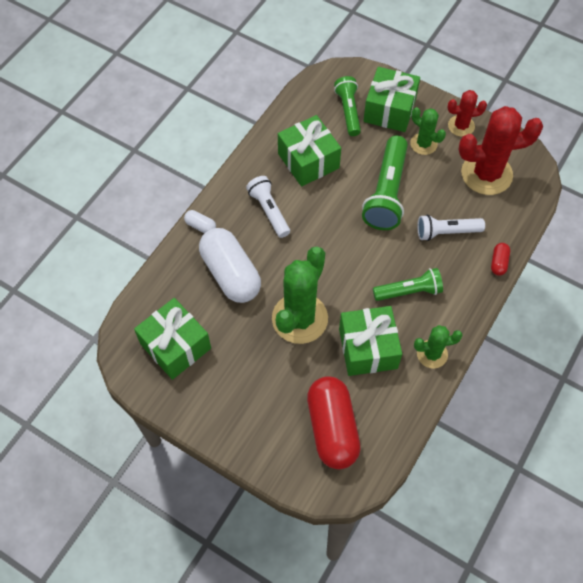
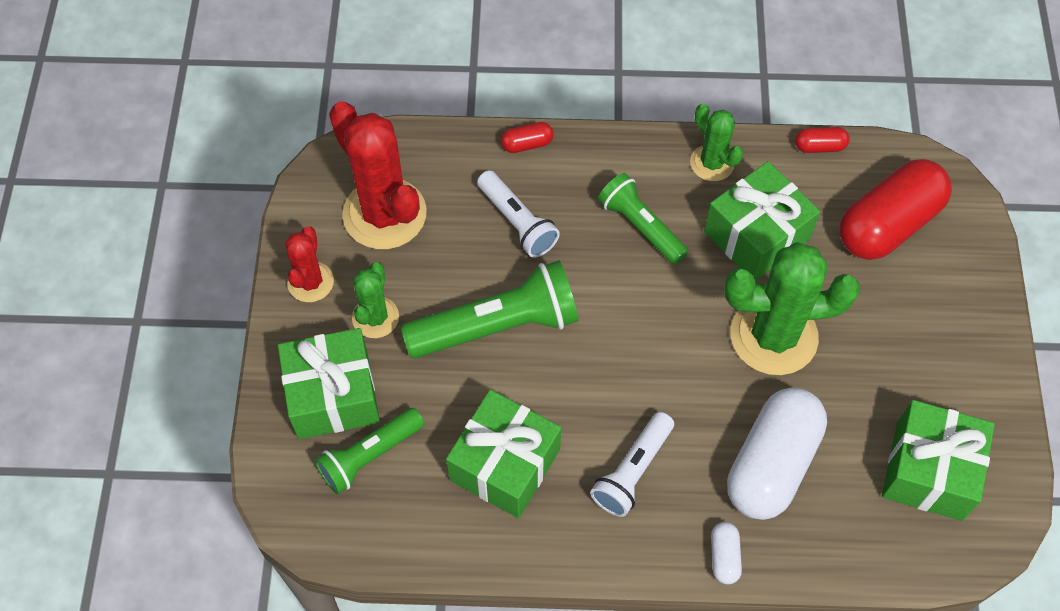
camera: 120 degrees left, 0 degrees up
(410, 425) = (819, 146): none -> red capsule
(461, 126) = (310, 282): red cactus -> red cactus turned 45 degrees clockwise

